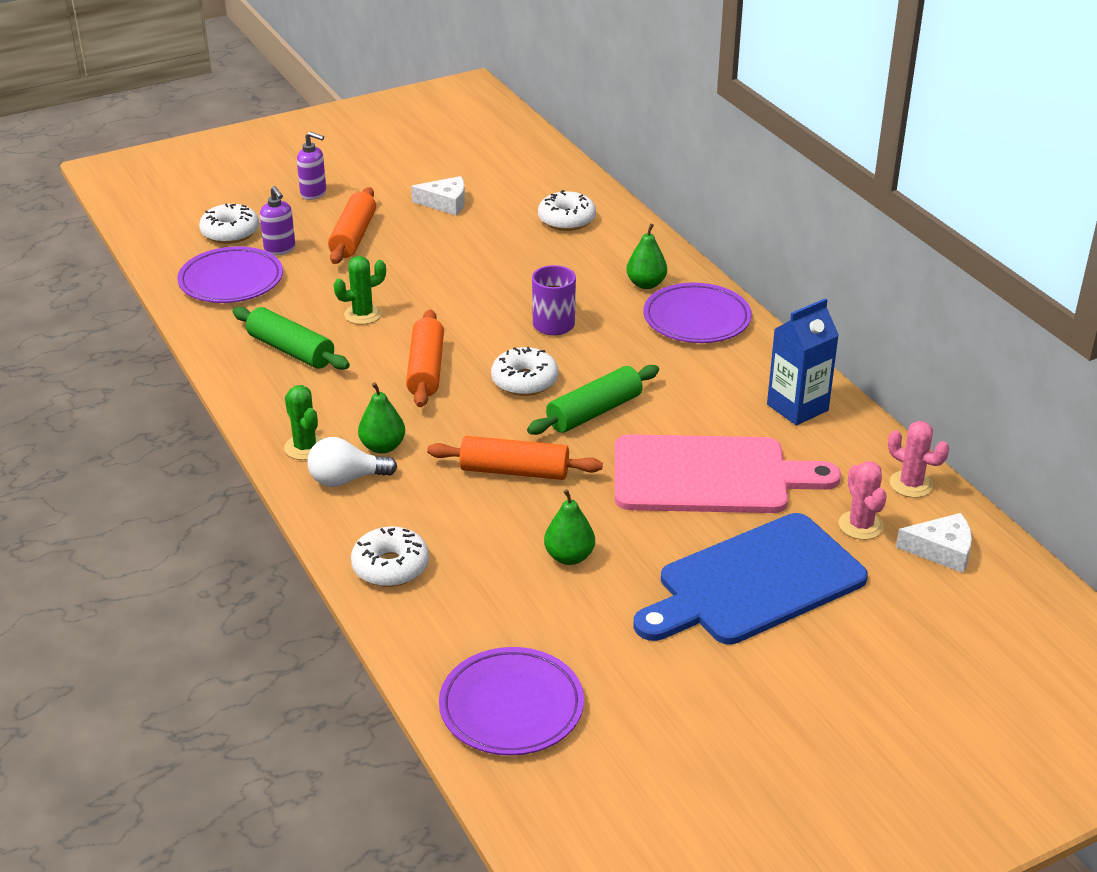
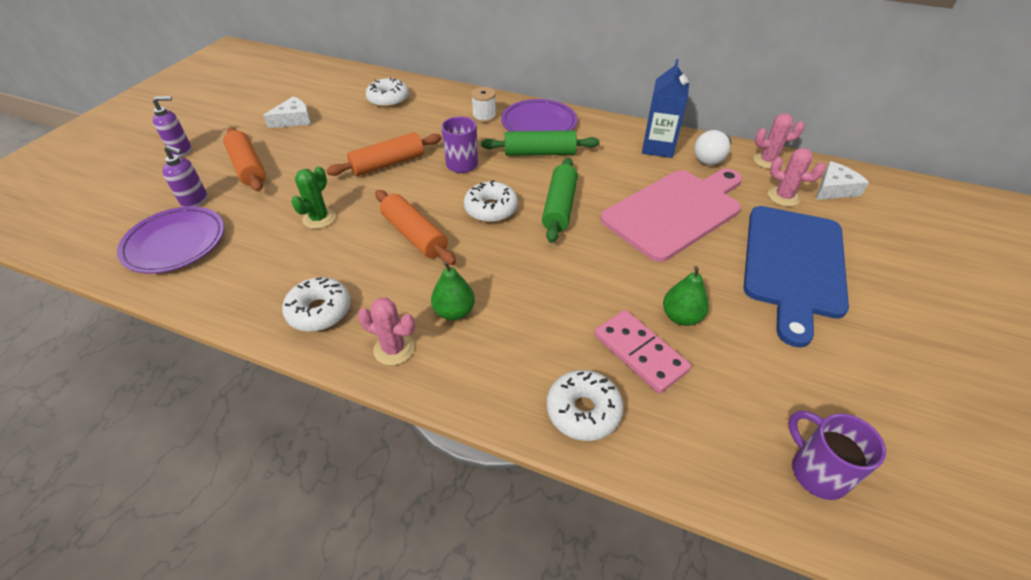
camera: 40 degrees left, 10 degrees up
(230, 232) = (135, 206): white donut -> white donut (319, 311)
(291, 350) = (290, 274): green rolling pin -> green rolling pin (540, 153)
(305, 447) = (394, 349): green cactus -> pink cactus
(346, 479) = (459, 356): white light bulb -> white light bulb (710, 158)
(492, 559) = (640, 353): none -> pink domino
(511, 707) = (816, 472): purple plate -> purple mug
(514, 471) = (566, 275): orange rolling pin -> orange rolling pin (388, 164)
(646, 284) = (484, 116): green pear -> white spool

